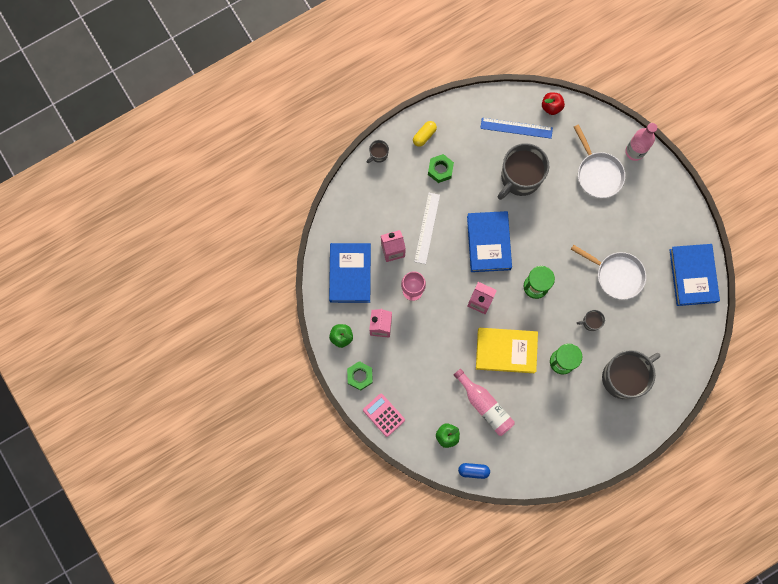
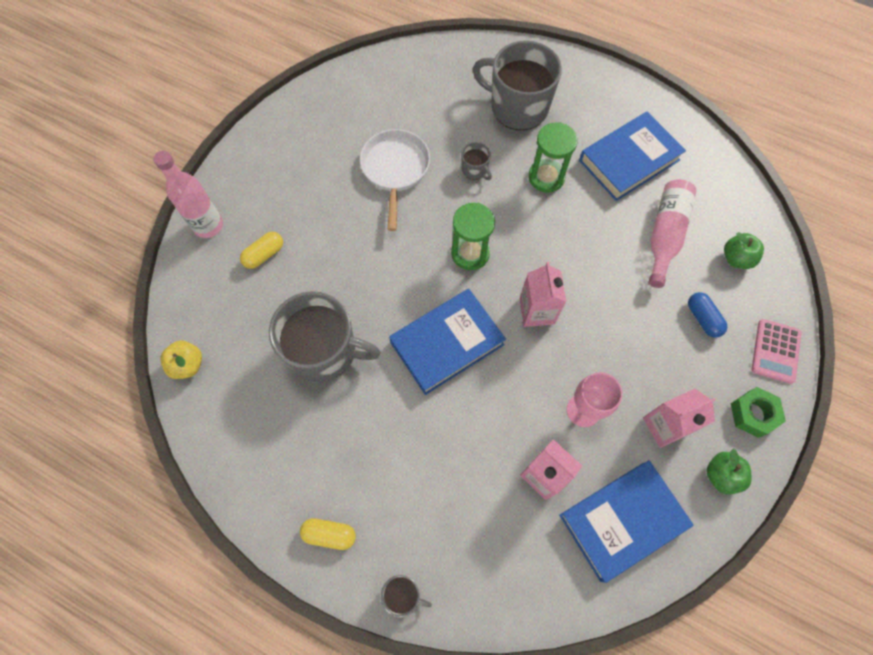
camera: 120 degrees left, 10 degrees down
(427, 228) = (478, 443): white ruler -> none
(440, 170) = (374, 475): green nut -> none
(473, 471) = (750, 207): blue capsule -> blue capsule (702, 318)
(506, 351) = (579, 245): yellow book -> none
(516, 128) = (246, 397): blue ruler -> none
(551, 107) = (187, 365): red apple -> yellow apple
(598, 173) = (264, 255): white pan -> yellow capsule
(692, 276) = (346, 93): blue book -> blue book (629, 160)

